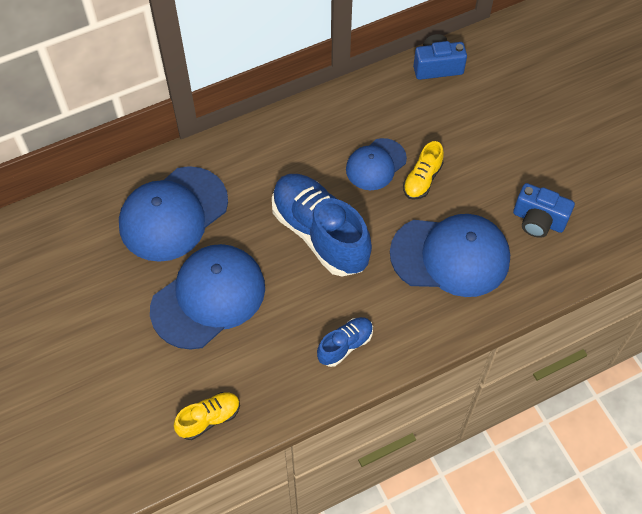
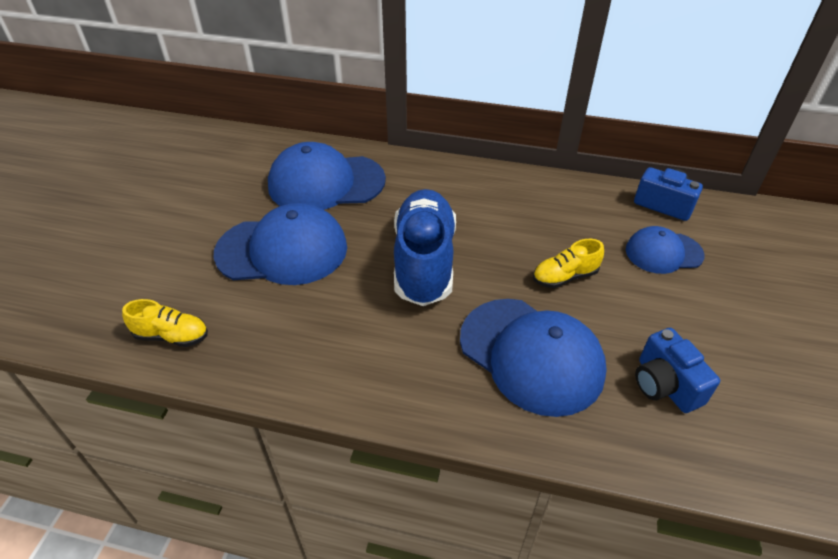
camera: 40 degrees right, 15 degrees down
(345, 345) = (347, 361): blue shoe -> none
(375, 164) = (530, 241): blue cap -> blue cap (663, 252)

